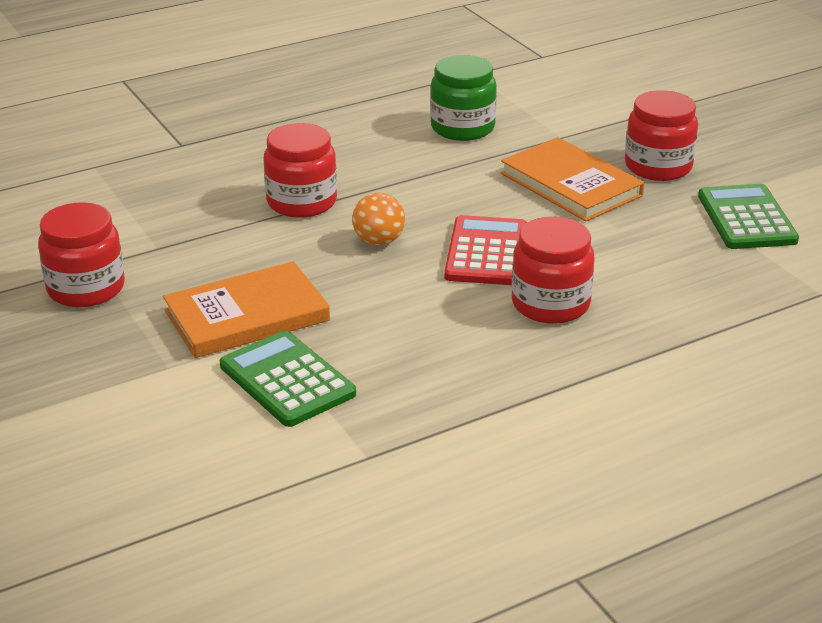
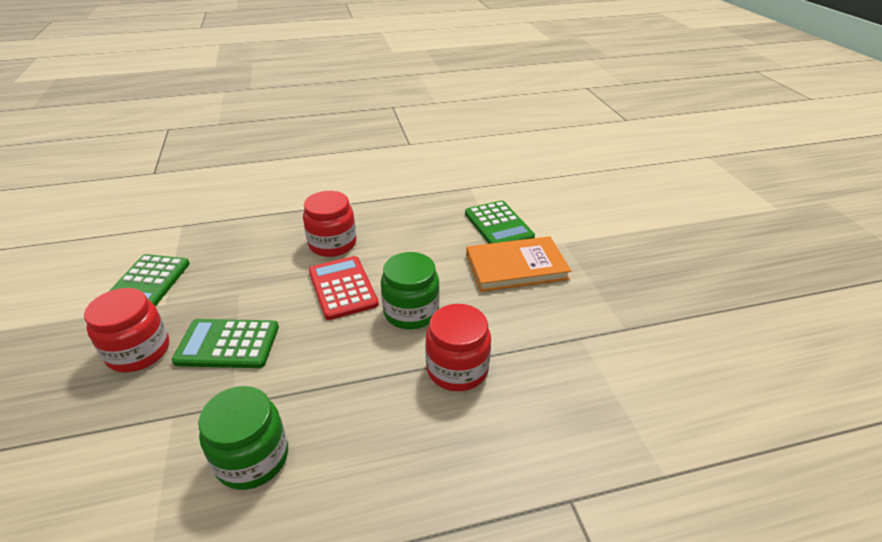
camera: 165 degrees left, 5 degrees up
(86, 288) = (627, 307): red jar -> none
(379, 241) = (411, 312): orange ball -> green jar
(486, 252) = (342, 288): red calculator -> red calculator turned 135 degrees clockwise
(571, 184) = (228, 344): orange book -> green calculator

